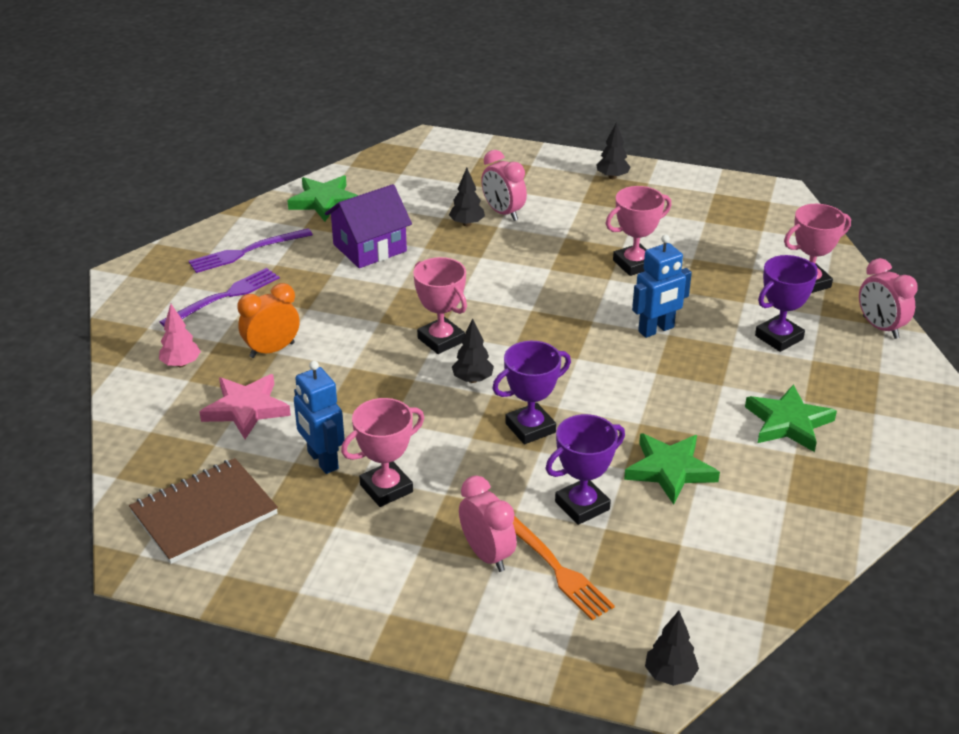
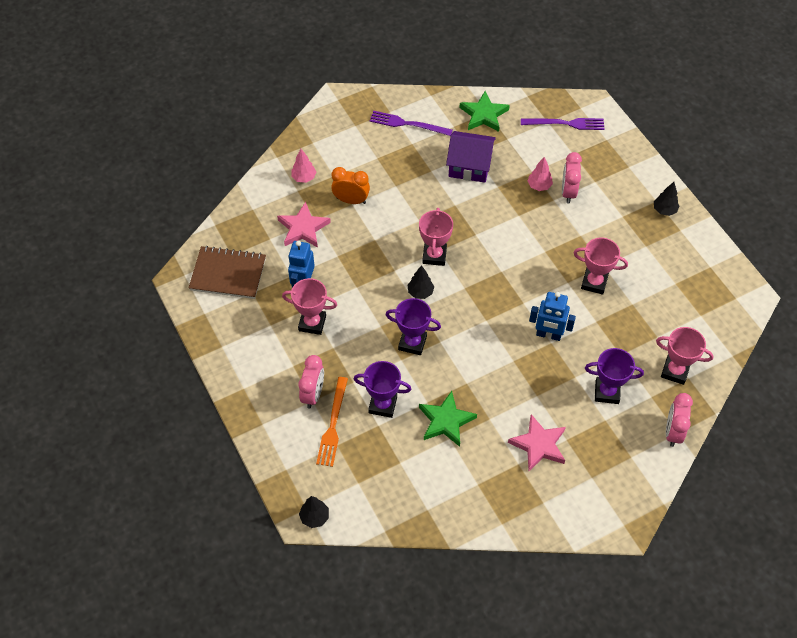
camera: 45 degrees right, 20 degrees up
(224, 297) = (365, 148): purple fork -> purple fork (565, 124)
(467, 224) = (539, 186): black tree -> pink tree
(788, 423) = (539, 445): green star -> pink star

